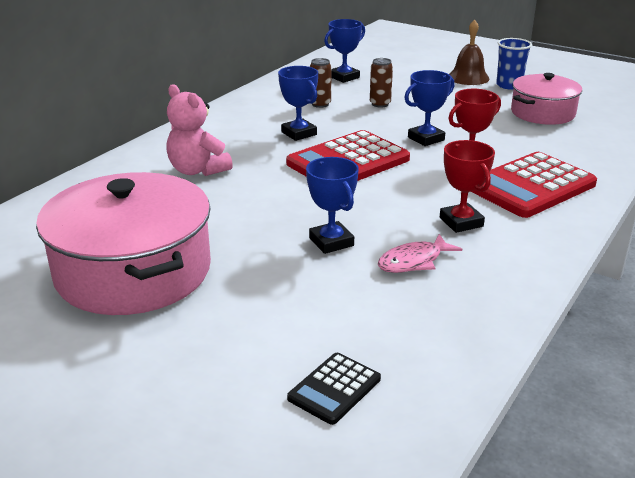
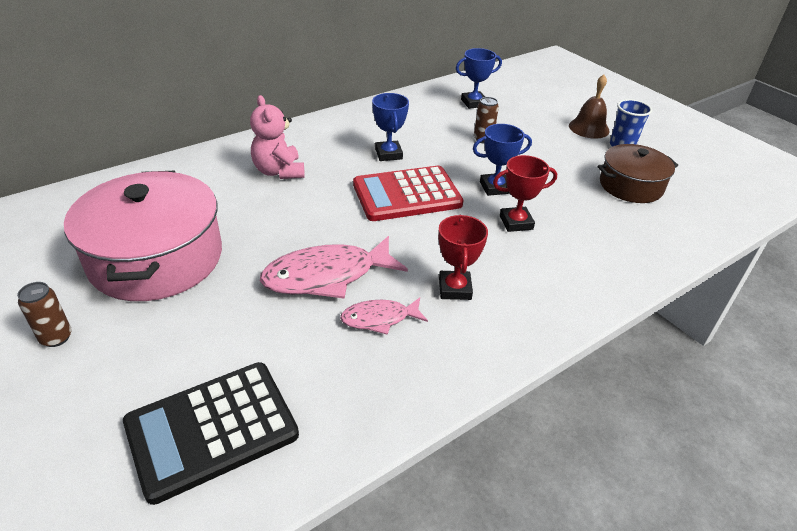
camera: 20 degrees right, 10 degrees up
(320, 104) = (430, 127): brown can -> brown can (56, 337)
(331, 242) = (327, 276): blue trophy -> pink fish
(334, 388) = (212, 429): black calculator -> black calculator, size x1.98
(530, 186) = (552, 267): red calculator -> none
(542, 113) = (630, 186): pink pot -> brown pot

